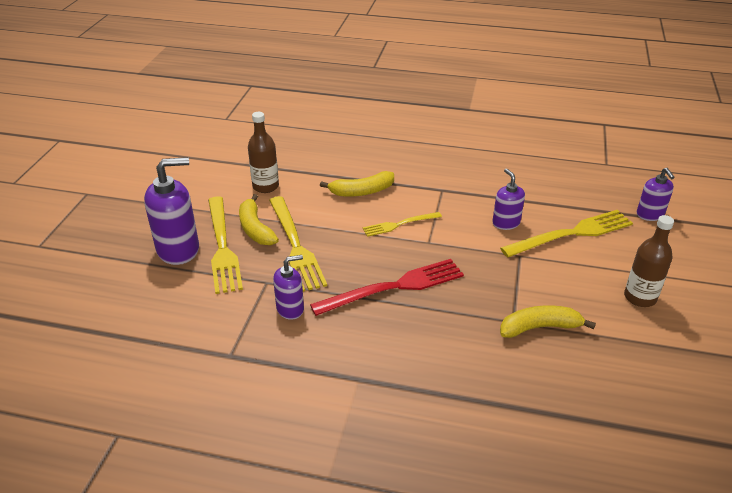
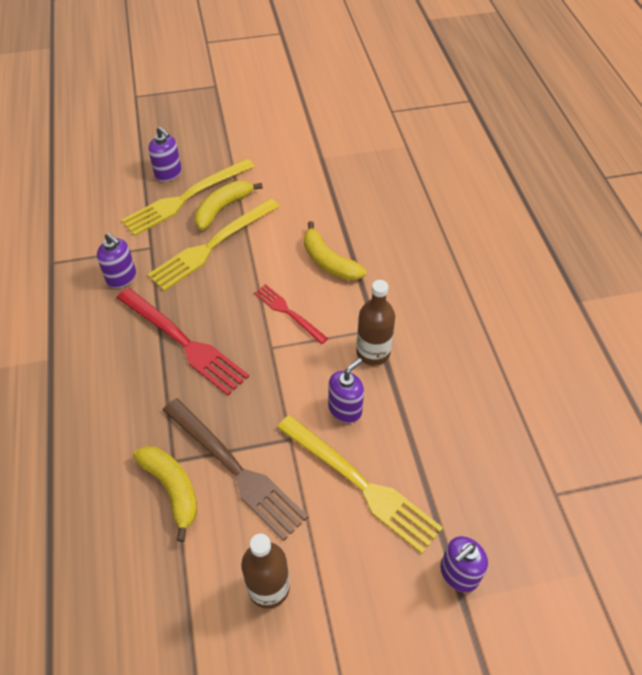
camera: 65 degrees right, 15 degrees up
(178, 249) = (168, 173): purple soap dispenser -> purple soap dispenser, size x0.58
(265, 186) = (293, 187): brown bottle -> brown bottle (373, 352)
(399, 224) = (288, 312): yellow fork -> red fork
(535, 289) = (235, 470): none -> brown fork

